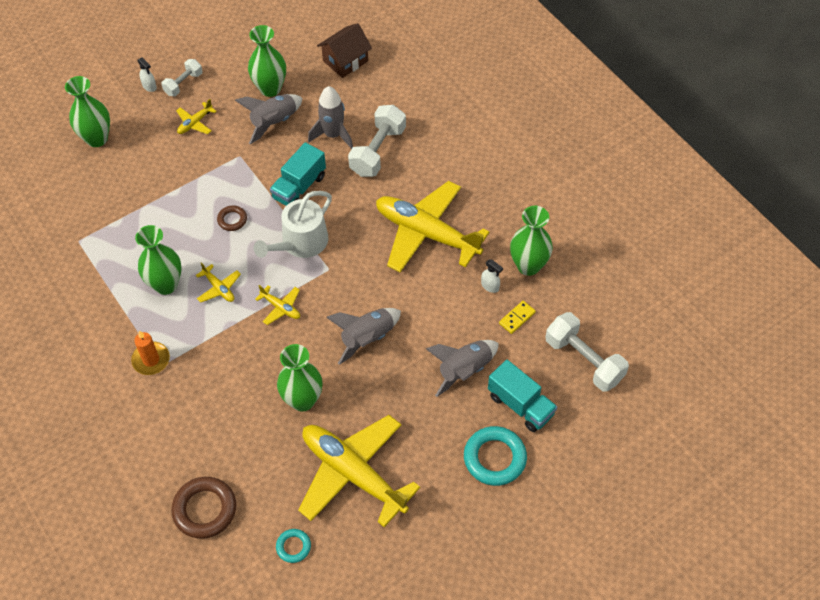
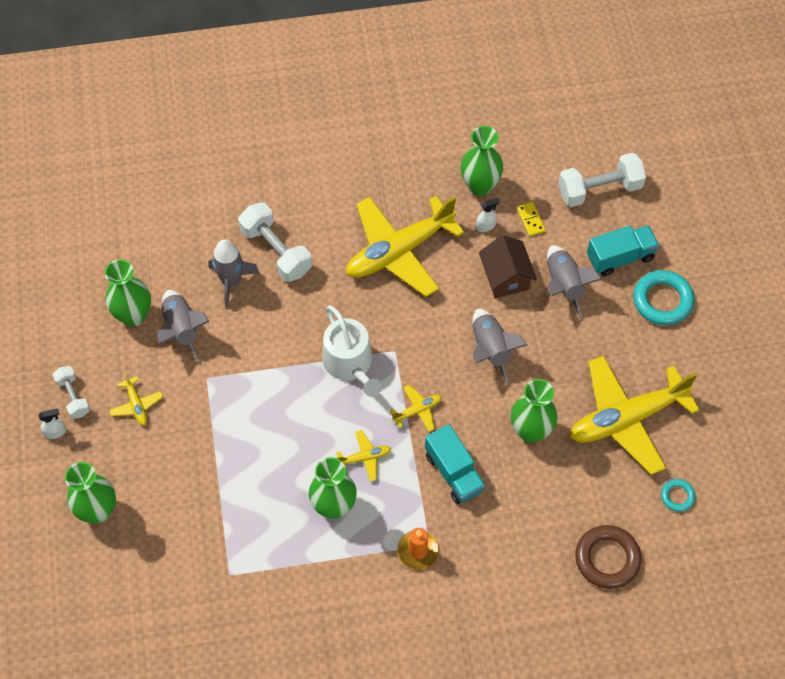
camera: 65 degrees left, 5 degrees up
(232, 220) = (286, 415): brown ring -> none
(299, 187) = (280, 338): turquoise truck -> turquoise truck (454, 472)
(345, 61) = (140, 232): brown house -> brown house (505, 277)

